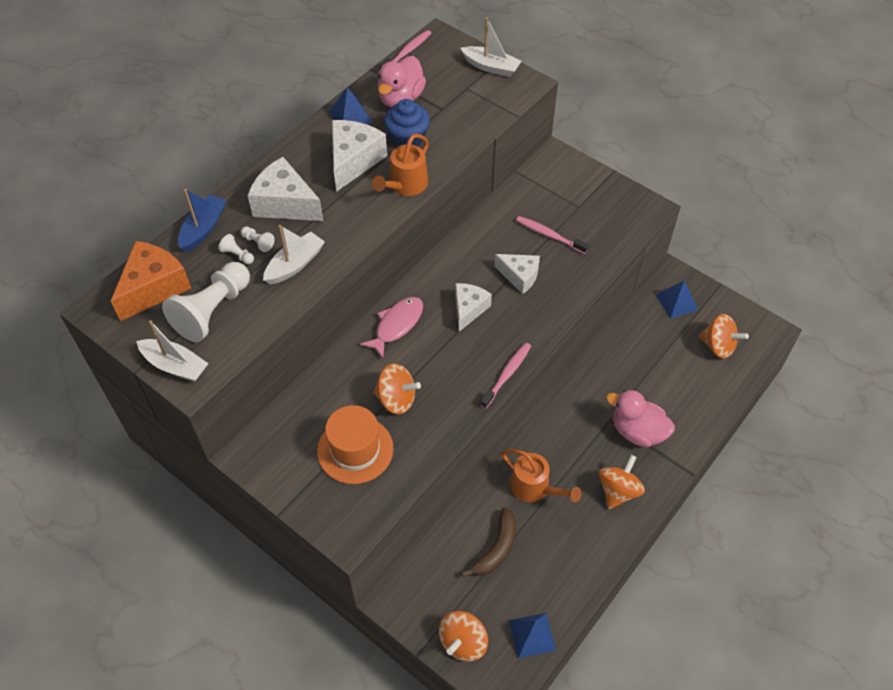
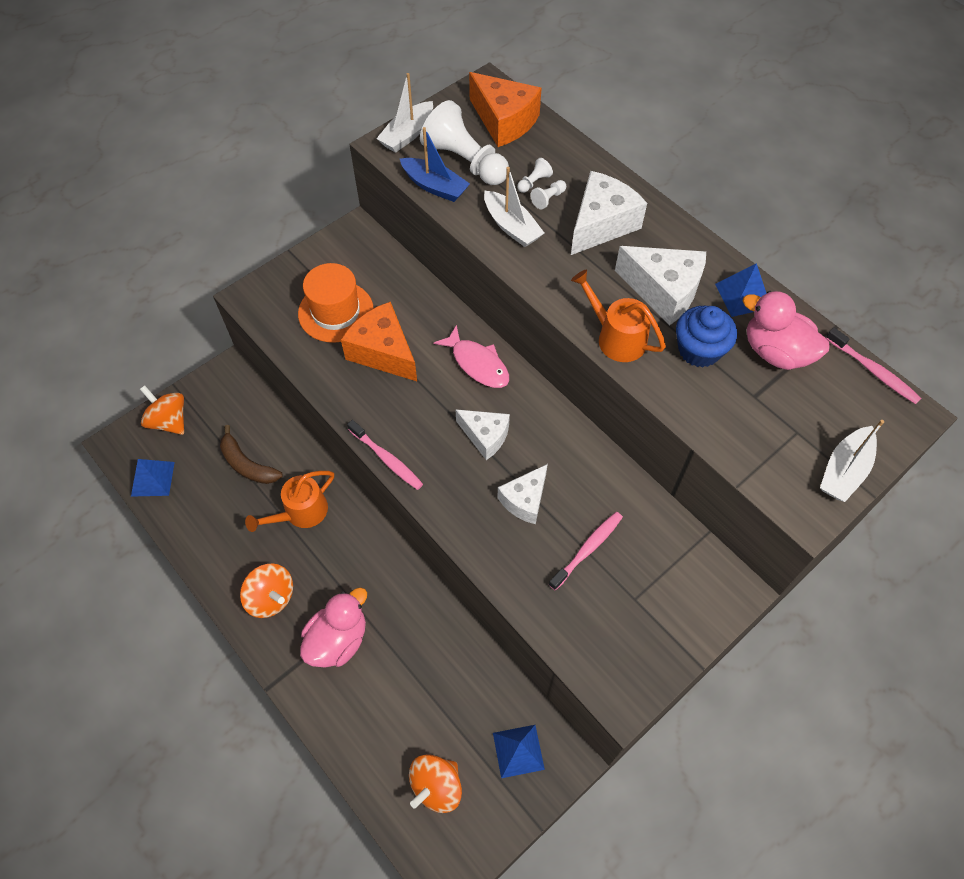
camera: 100 degrees right, 5 degrees up
(203, 228) = (575, 158): blue boat -> blue boat (435, 186)
(396, 399) = (383, 352): orange spinning top -> orange cheese

